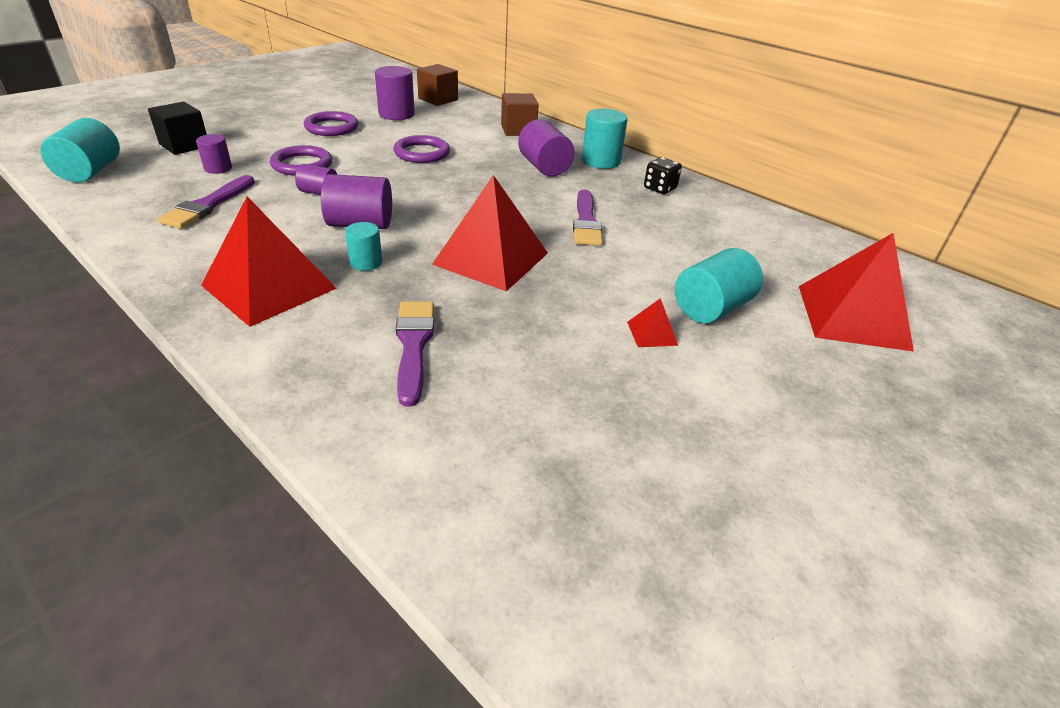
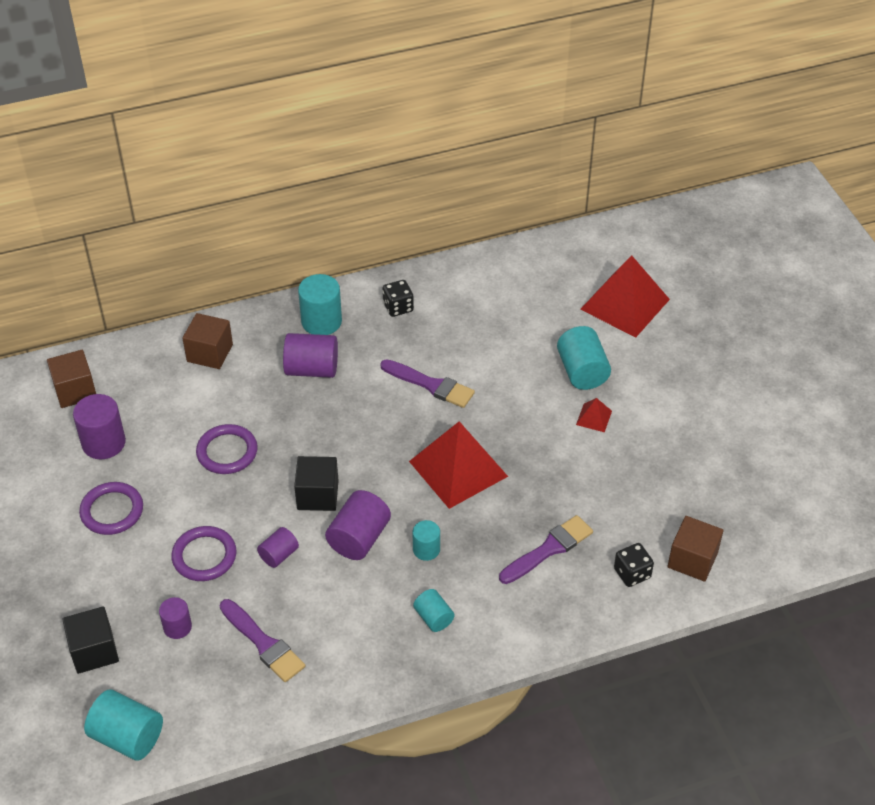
camera: 60 degrees left, 10 degrees up
(269, 286) = (433, 618): red pyramid -> turquoise cylinder
(401, 196) = (317, 495): none -> black cube
(412, 432) = (632, 573): none -> black dice
(414, 345) = (549, 549): purple brush -> purple brush turned 120 degrees clockwise
(475, 497) = (692, 560): none -> brown cube

